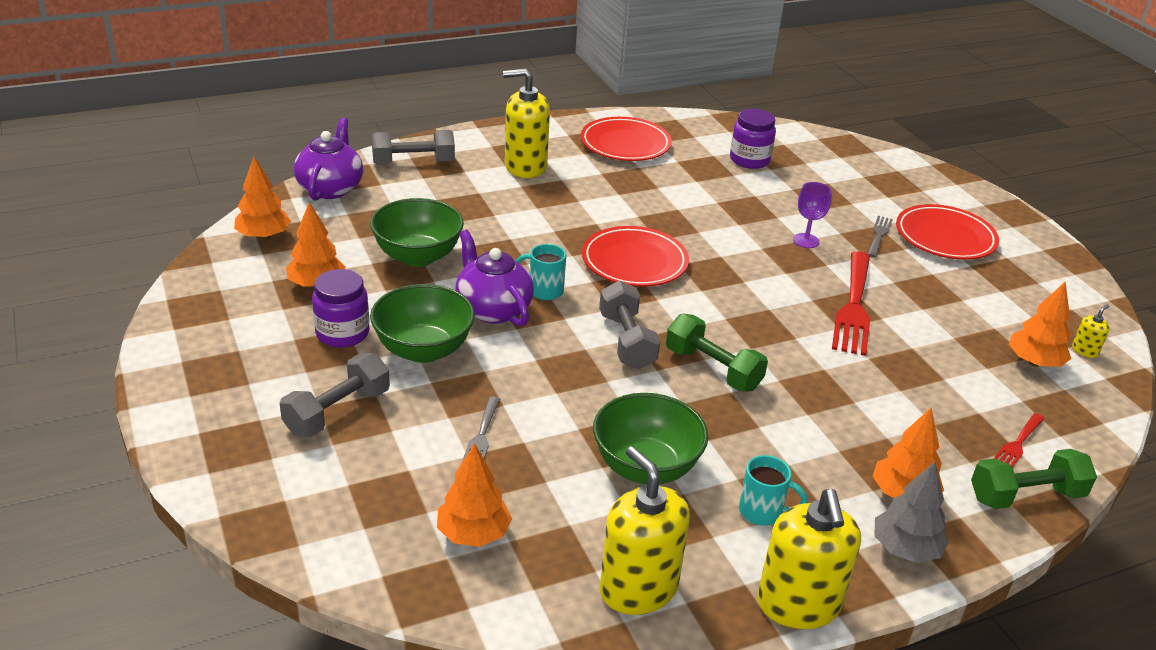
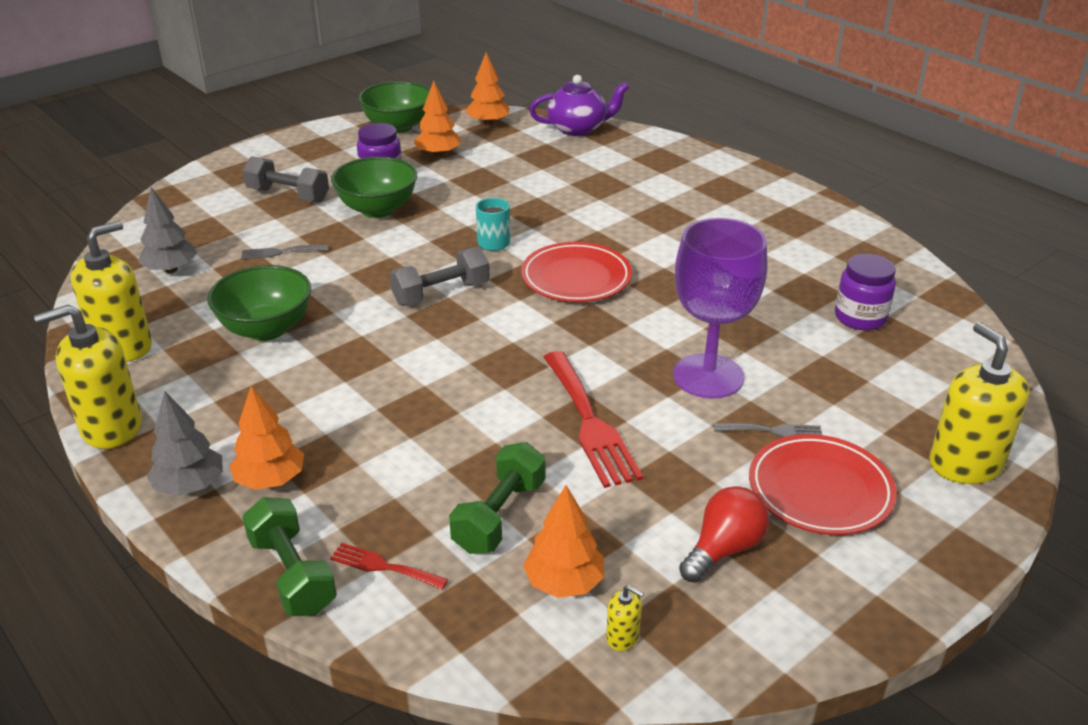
camera: 75 degrees right, 0 degrees up
(413, 162) = (653, 149): grey dumbbell -> none
(418, 256) = (505, 181): green bowl -> green bowl (398, 127)
(473, 534) = (171, 270): orange tree -> grey tree
(493, 309) = (450, 225): purple teapot -> none
(525, 166) = (700, 197): yellow soap dispenser -> yellow soap dispenser (965, 464)
(625, 144) = (805, 238): red plate -> none
(712, 369) = (422, 344): green dumbbell -> green dumbbell (499, 516)
(762, 512) = (224, 396): turquoise mug -> none
(806, 241) = (708, 376): purple goblet -> purple goblet, size x2.17
(854, 307) = (590, 423): red fork -> red fork turned 105 degrees counterclockwise
(1001, 290) = (723, 549): none -> red light bulb

